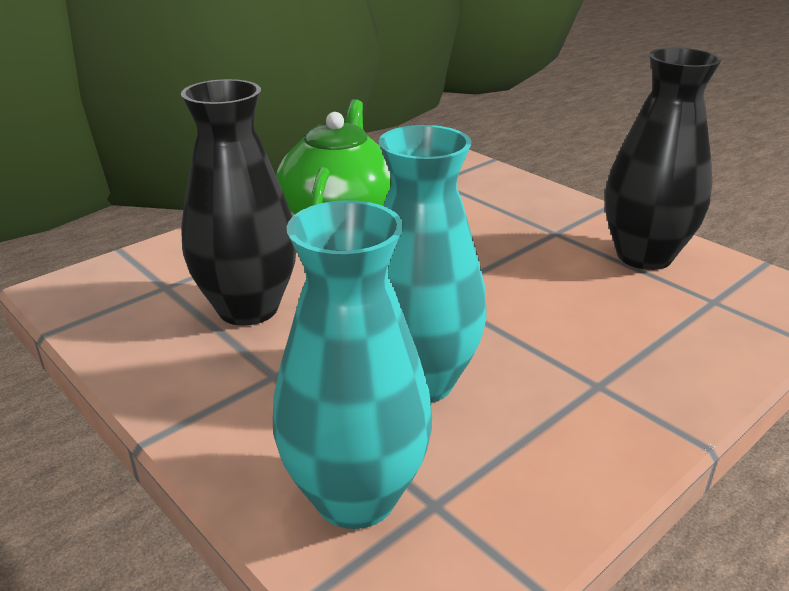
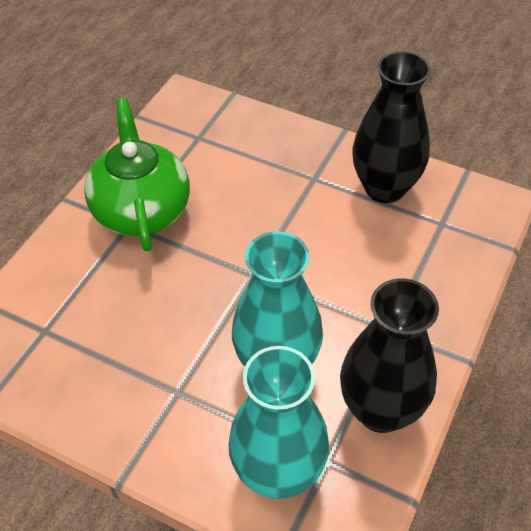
camera: 20 degrees left, 20 degrees up
(248, 308) = (123, 334): black vase -> black vase (381, 410)

